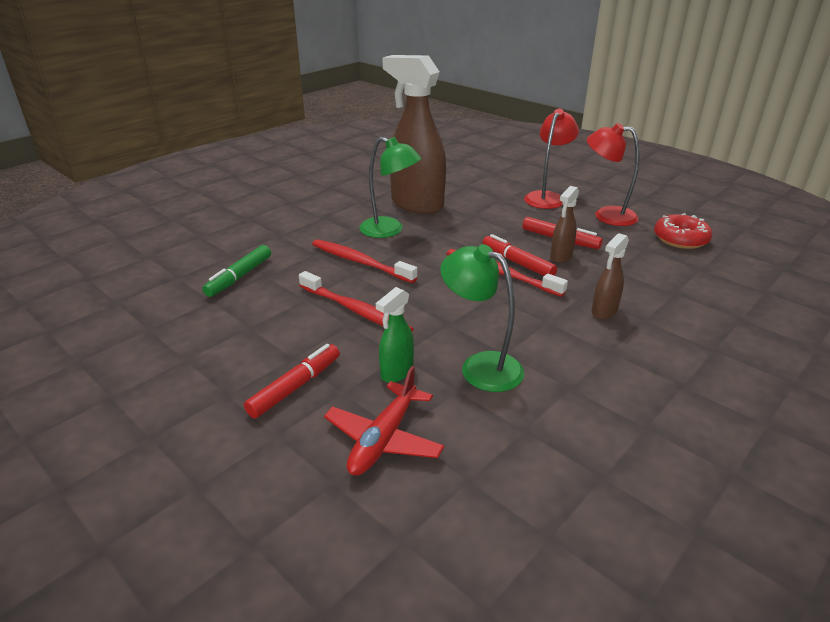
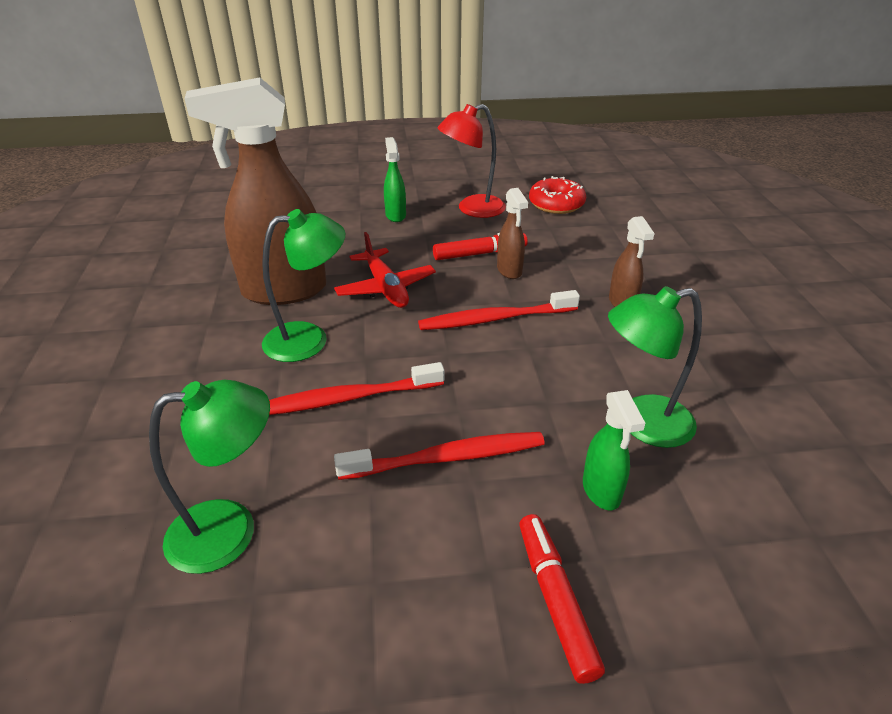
camera: 50 degrees left, 5 degrees up
(239, 277) = (230, 530): green marker -> green lamp
(383, 439) = (713, 568): red plane -> red plane (385, 288)
(517, 263) = (489, 299): red marker -> none
(547, 197) = (395, 215): red lamp -> green spray bottle

